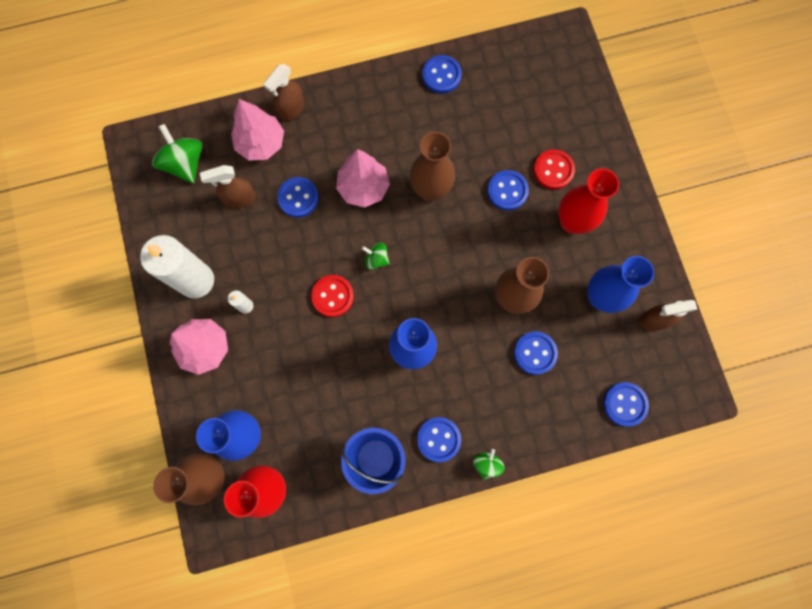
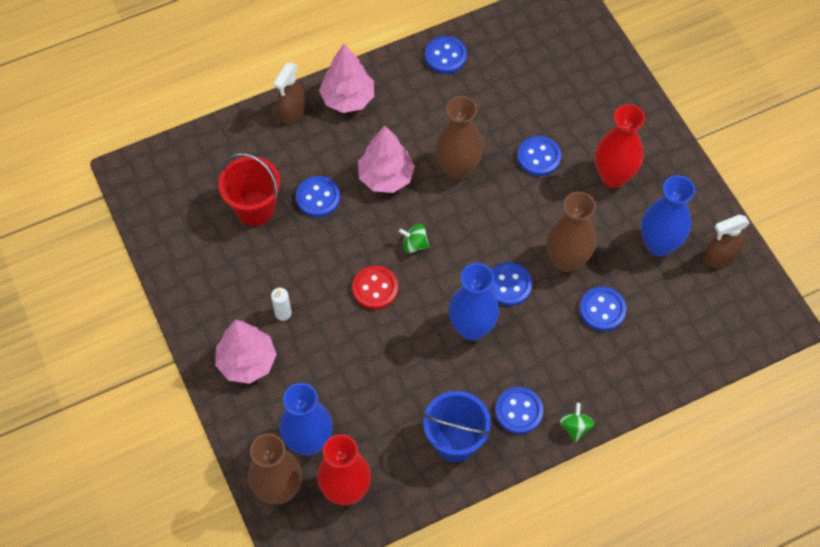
camera: 10 degrees left, 15 degrees down
(185, 163) = (188, 182): green spinning top -> none
(196, 280) = (224, 296): white candle -> none
(239, 199) = (254, 208): brown spray bottle -> red bucket
(261, 143) = (267, 150): pink tree -> pink tree (348, 99)
(553, 170) = (582, 130): red button -> none
(624, 404) = (707, 344): blue button -> blue button (509, 285)

